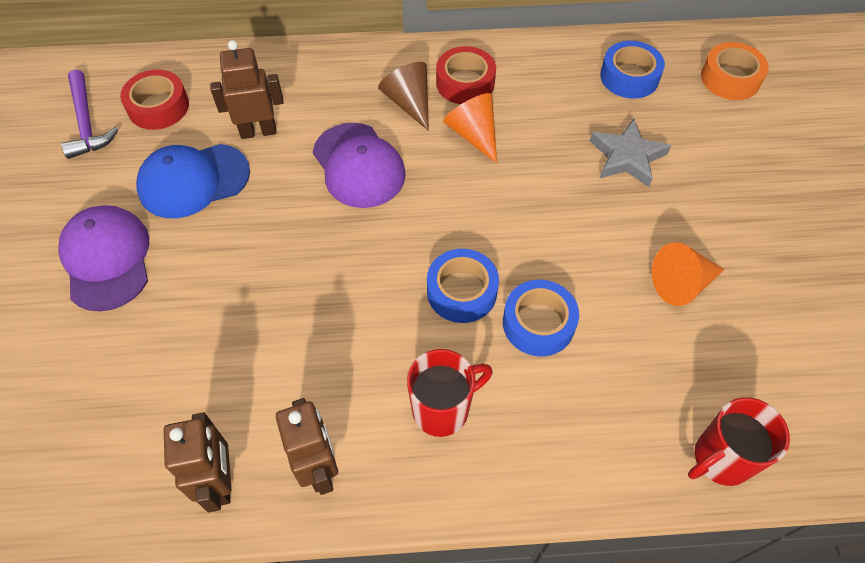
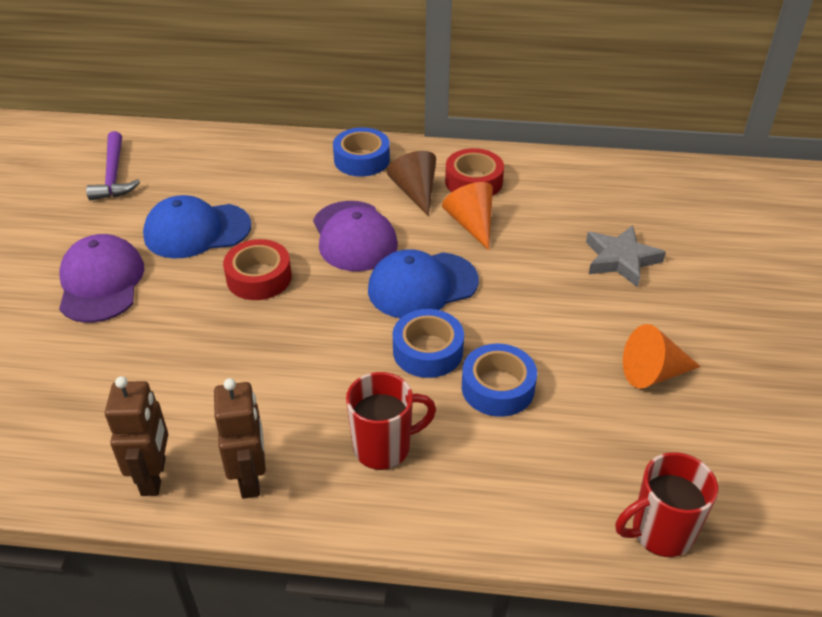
camera: 10 degrees right, 15 degrees down
(158, 107) = (181, 170): red tape -> red tape (259, 277)
(258, 131) = (267, 199): brown robot -> none
(440, 215) = (422, 285): none -> blue cap
(629, 77) = (638, 194): blue tape -> blue tape (362, 160)
(730, 78) = (742, 206): orange tape -> none

